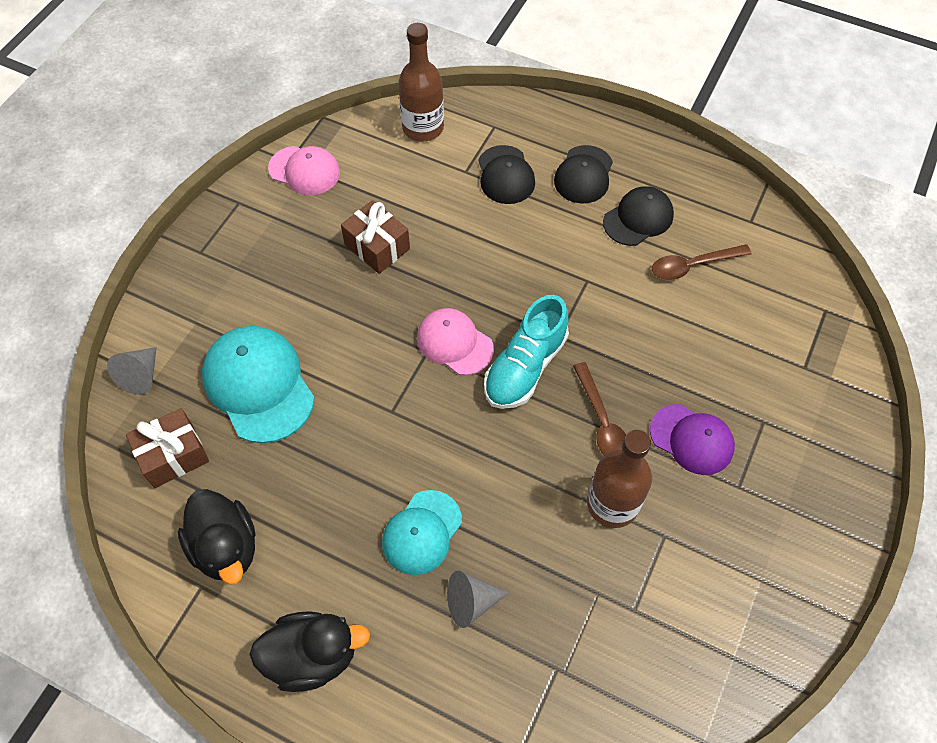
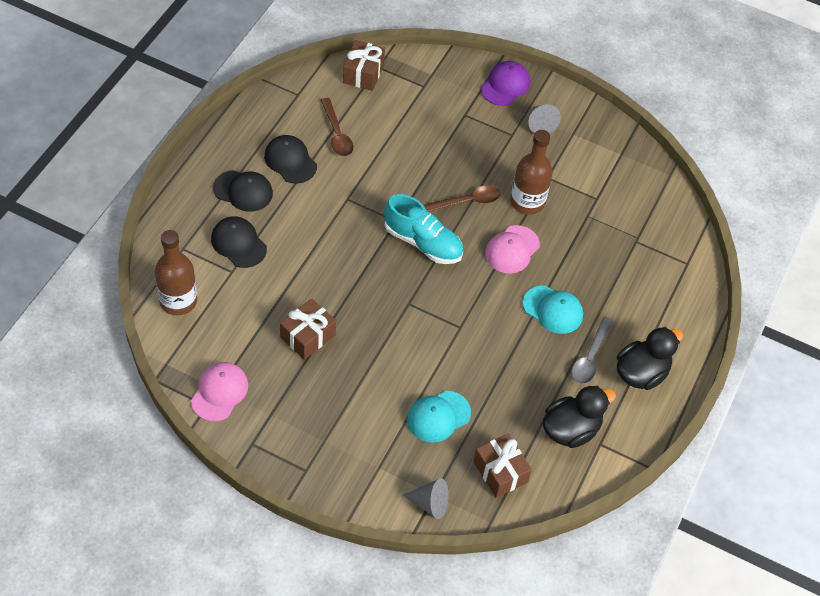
camera: 95 degrees left, 5 degrees down
(258, 385) = (438, 416): turquoise cap -> turquoise cap, size x0.64
(312, 656) = (641, 373): black duck -> black duck turned 60 degrees clockwise
(341, 581) = (590, 357): none -> grey spoon
(454, 343) = (402, 285): pink cap -> pink cap (512, 249)
(471, 602) = (598, 283): grey cone -> grey cone (540, 124)
(505, 175) = (238, 243): black cap -> black cap turned 120 degrees counterclockwise
(692, 439) = (479, 154): purple cap -> purple cap (505, 85)
(807, 293) = (363, 73): none -> brown gift

